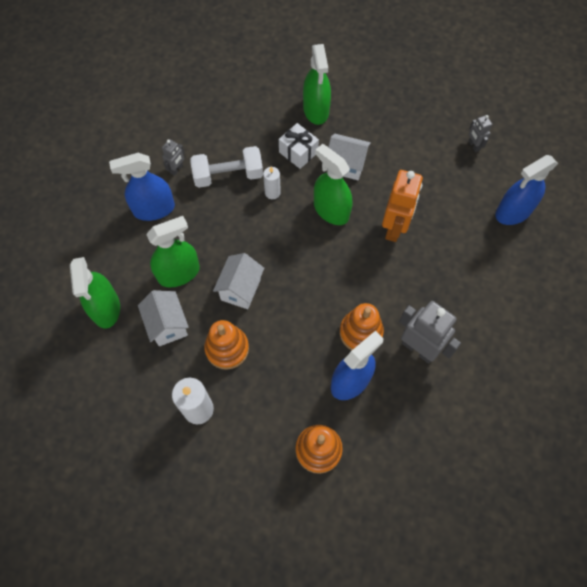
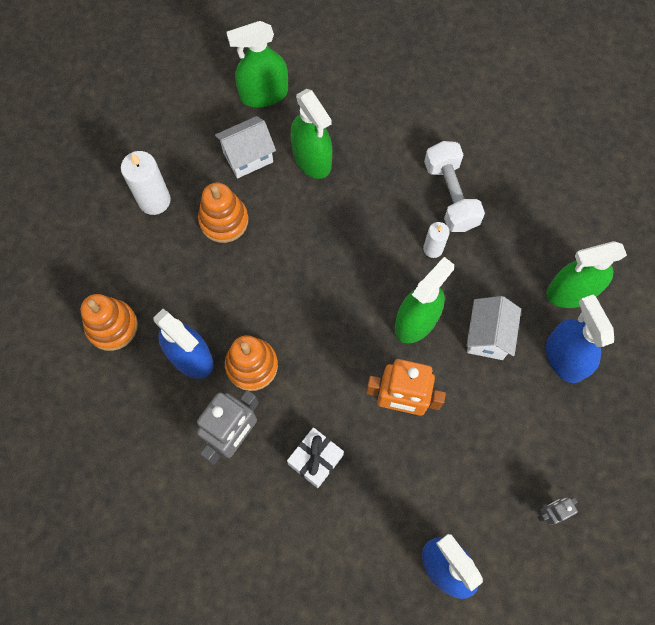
camera: 85 degrees right, 5 degrees up
(154, 209) = (392, 121): blue spray bottle -> blue spray bottle (564, 357)
(177, 169) = (451, 137): grey robot -> none
(241, 289) = (297, 226): white house -> none
(298, 152) = (498, 274): white gift -> white gift (315, 460)

